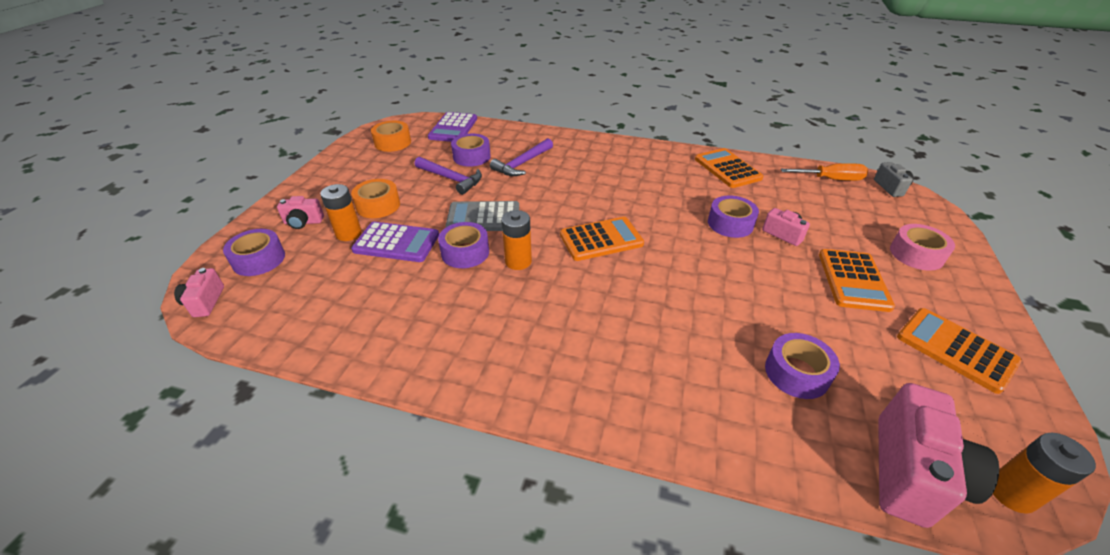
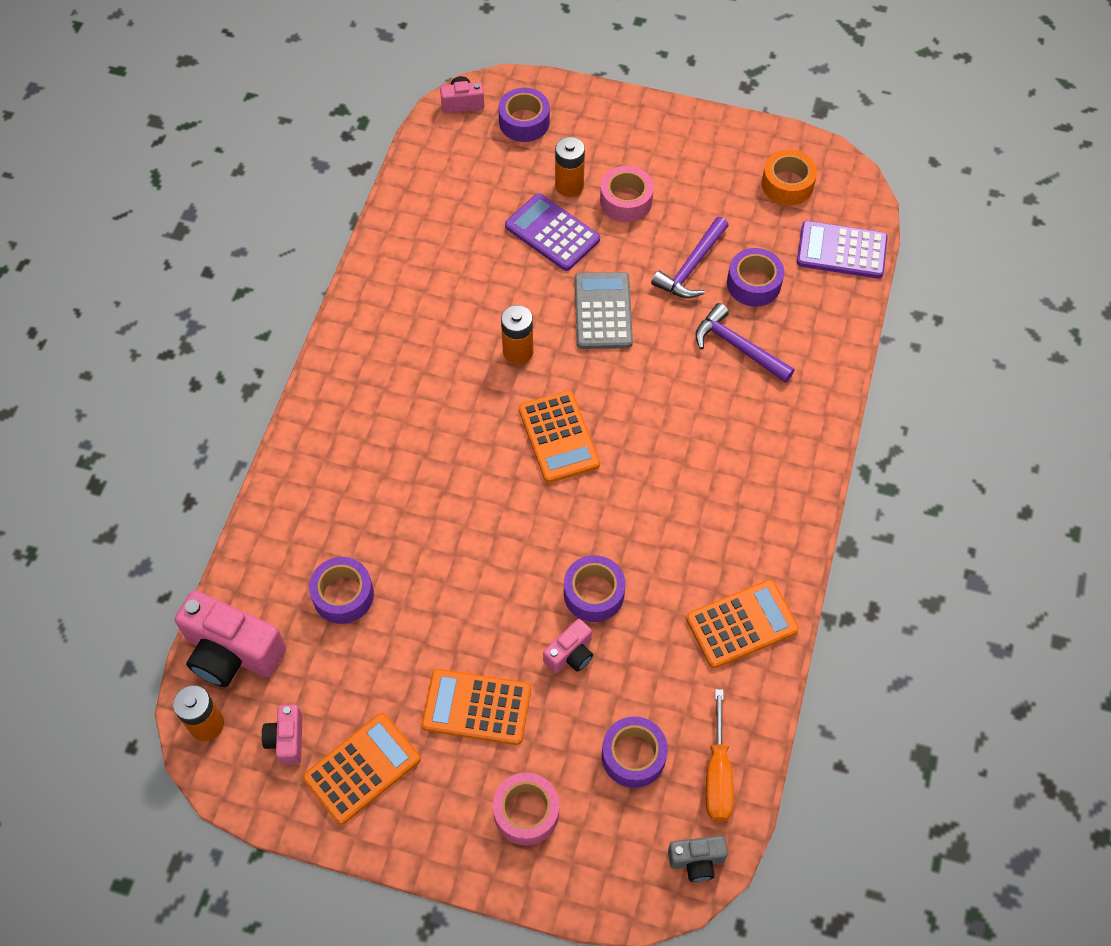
camera: 90 degrees right, 20 degrees up
(303, 222) = (590, 139): pink camera -> pink camera (287, 739)
(378, 205) = (626, 201): orange tape -> pink tape
(396, 243) = (552, 233): purple calculator -> purple calculator turned 120 degrees clockwise
(465, 252) = (534, 300): purple tape -> purple tape (633, 756)

